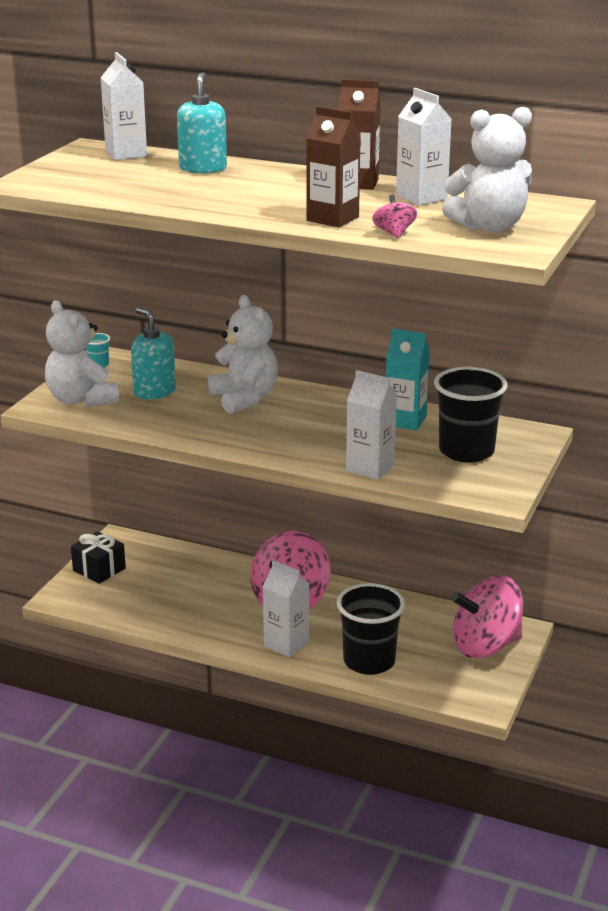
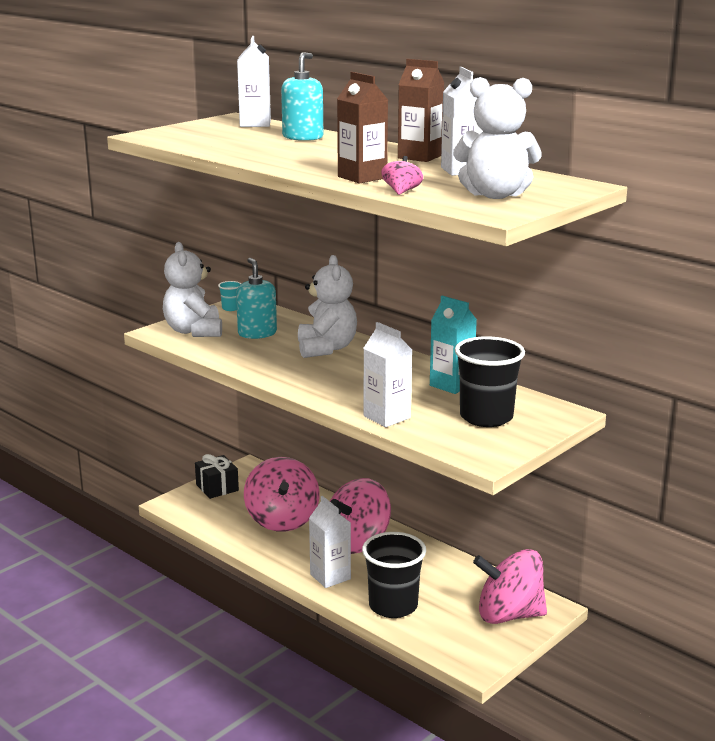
camera: 20 degrees right, 5 degrees down
(195, 592) = (282, 520): none -> pink spinning top

